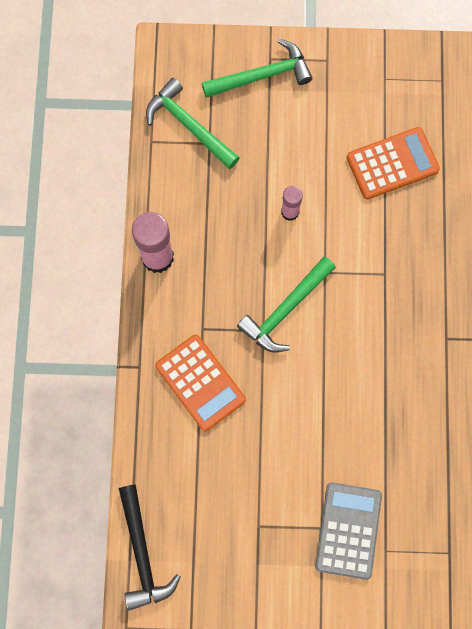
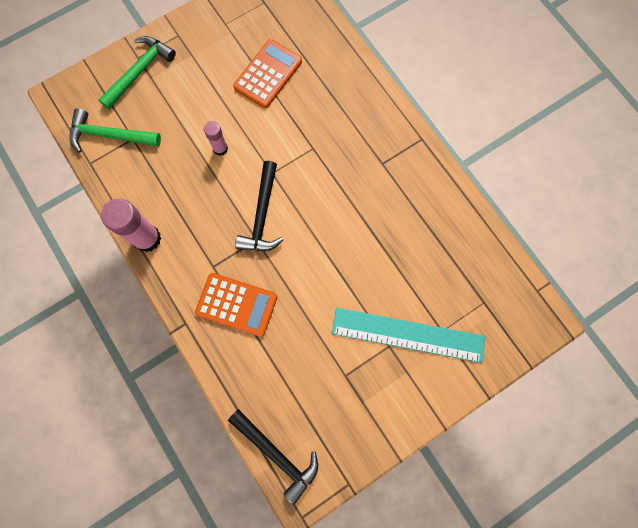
camera: 35 degrees left, 0 degrees up
(285, 310) = (262, 215): green hammer -> black hammer
(348, 530) = (408, 335): grey calculator -> turquoise ruler

